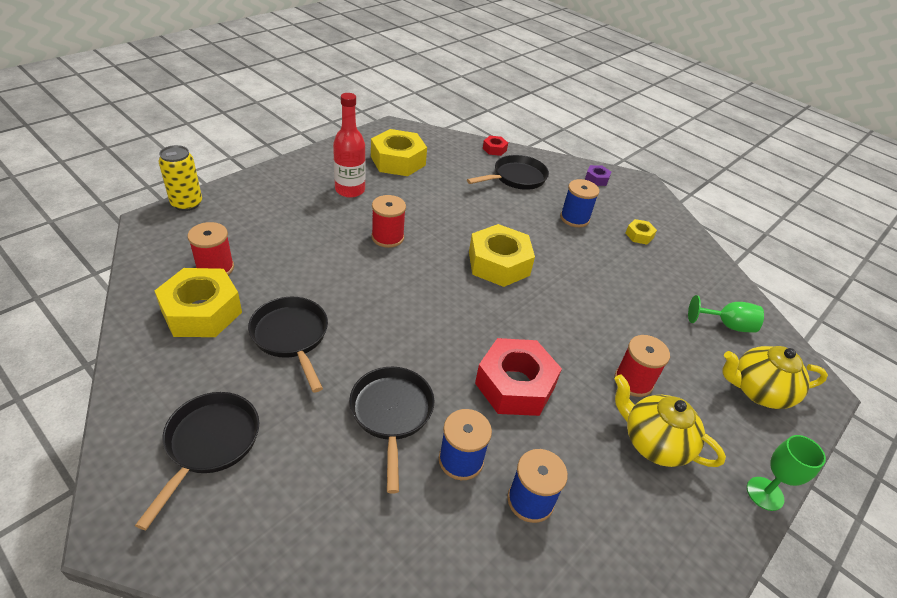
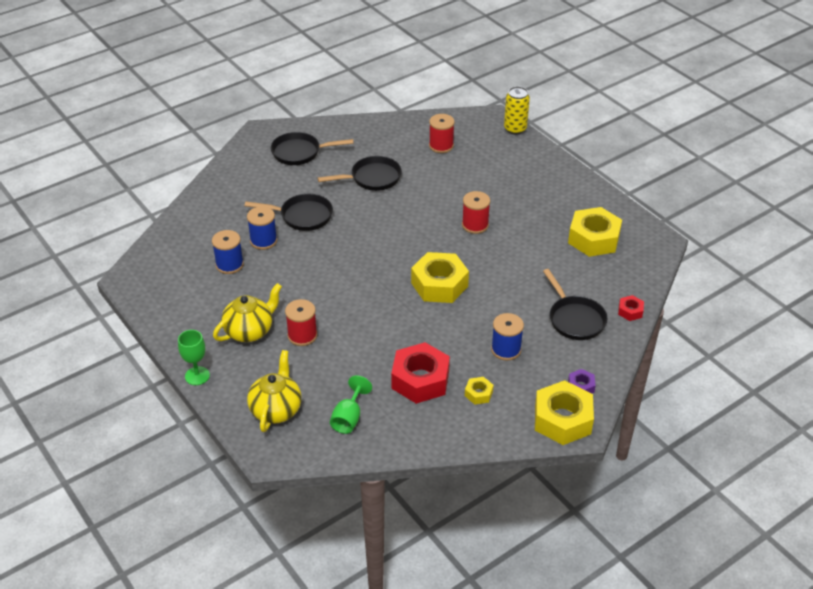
camera: 105 degrees right, 0 degrees up
(201, 311) = (399, 143): yellow nut -> yellow nut (562, 419)
(209, 443) = (299, 152): black pan -> black pan turned 150 degrees clockwise
(350, 190) = (541, 207): red bottle -> none
(515, 385) = (312, 272): red nut -> red nut (420, 380)

